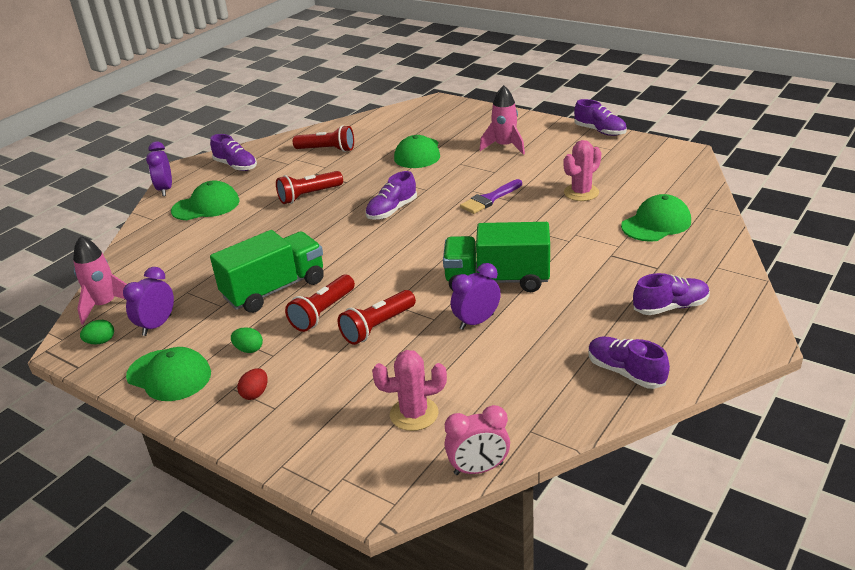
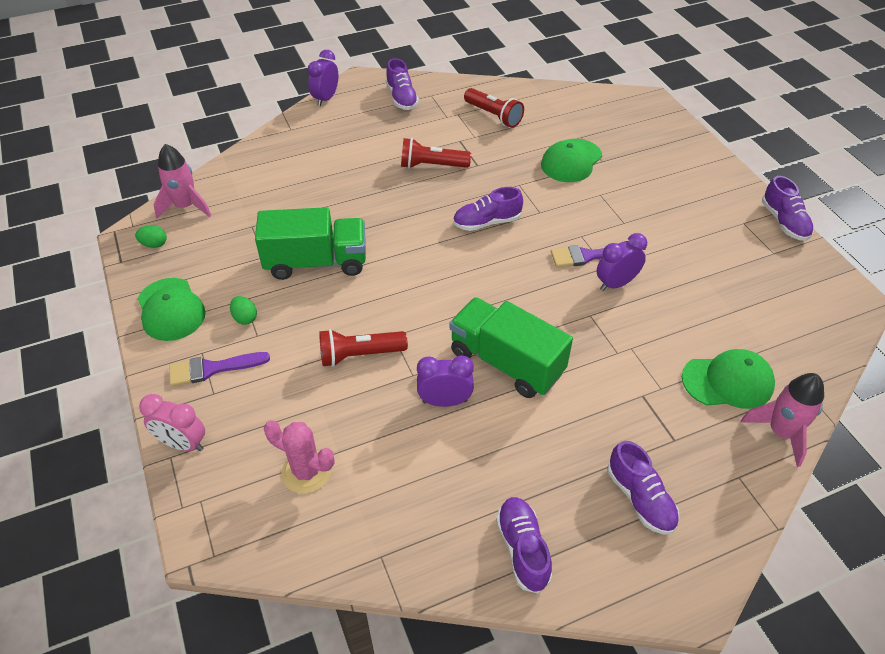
camera: 30 degrees right, 15 degrees up
(157, 325) = (203, 250): purple clock -> purple clock (616, 283)
(206, 206) = (341, 135): green cap -> none
(255, 394) = (212, 369): red egg -> purple brush
(322, 313) = (331, 311): red flashlight -> none
(478, 469) = (304, 567): pink clock -> pink clock (183, 444)
(504, 146) = (663, 194): pink rocket -> pink rocket (780, 432)
(581, 193) = (686, 297): pink cactus -> none
(670, 307) = (640, 498): purple shoe -> purple shoe turned 45 degrees clockwise

